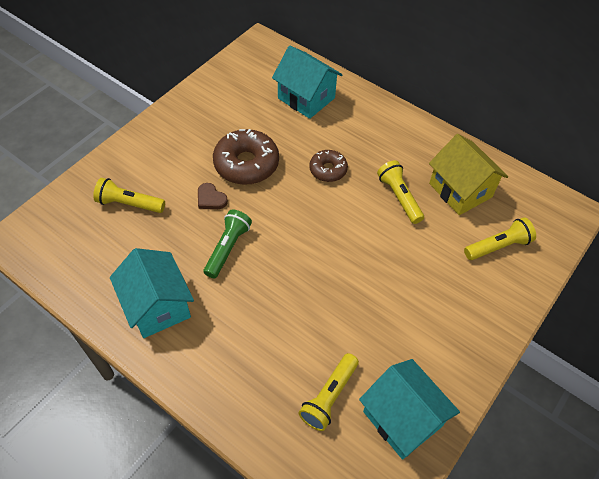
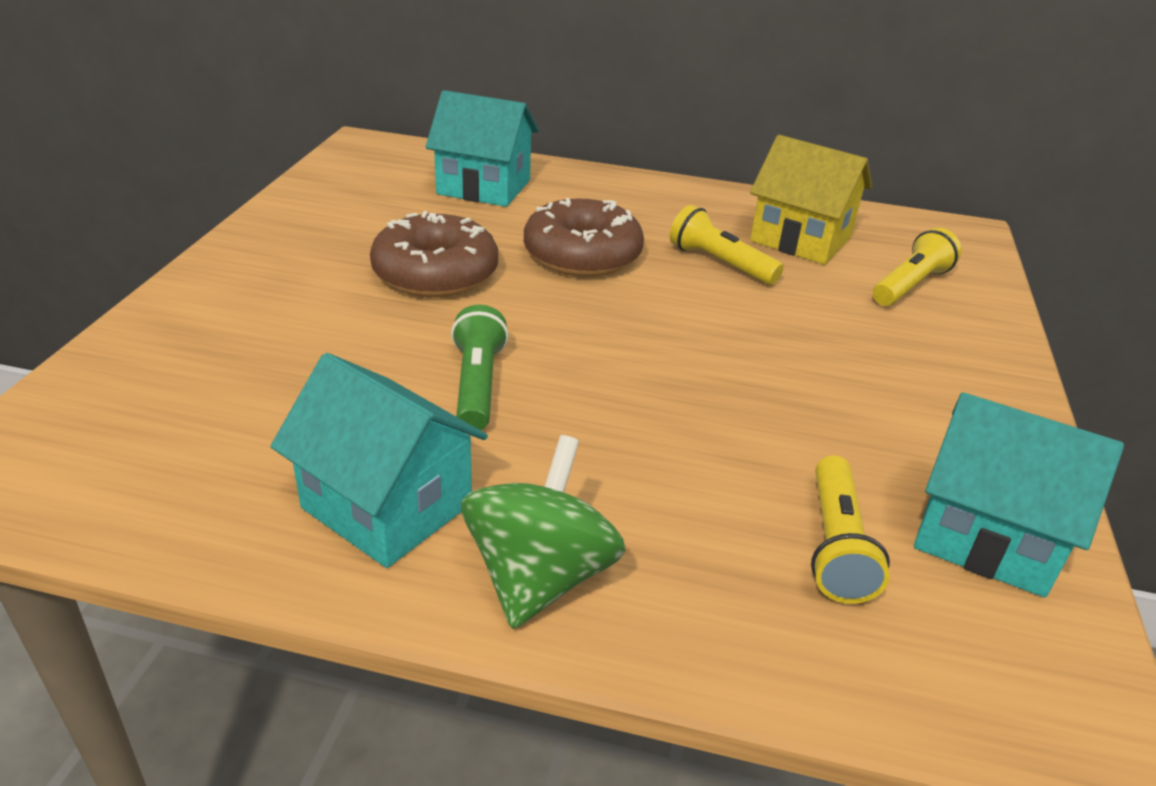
camera: 25 degrees left, 20 degrees down
(129, 204) = (231, 368): yellow flashlight -> none
(198, 364) = (540, 577): none -> green spinning top
(211, 198) = (398, 328): brown heart -> none
(328, 170) = (582, 255): brown donut -> brown donut, size x1.72

